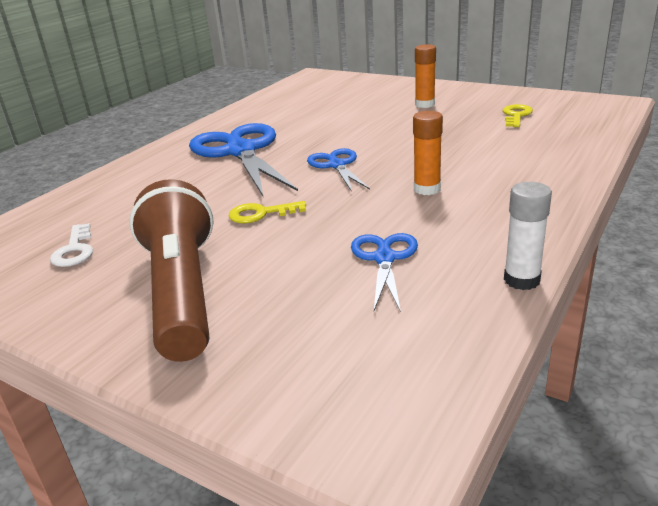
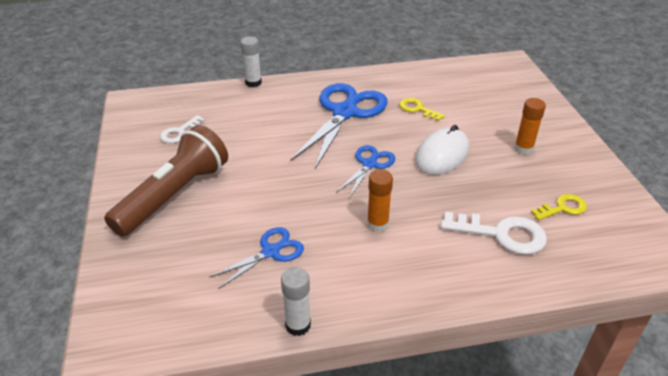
camera: 45 degrees right, 10 degrees up
(92, 178) = (253, 83): none -> white glue stick
(261, 214) = (275, 172): yellow key -> yellow key (417, 109)
(379, 133) = (442, 155): none -> white mouse
(516, 145) = (502, 234): none -> white key

